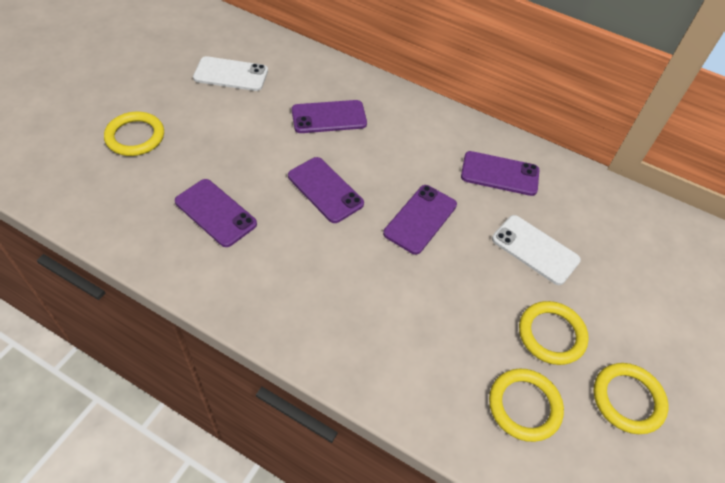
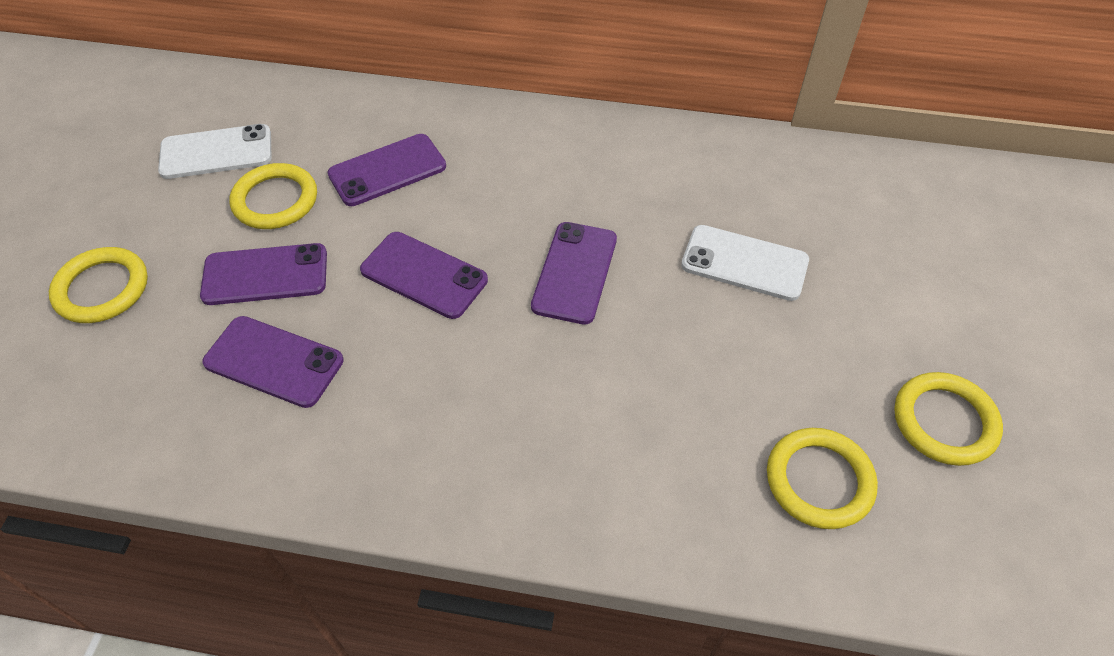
camera: 15 degrees left, 0 degrees up
(499, 174) = (656, 176): purple phone -> purple phone (265, 275)
(551, 334) = (813, 370): yellow ring -> yellow ring (275, 200)

